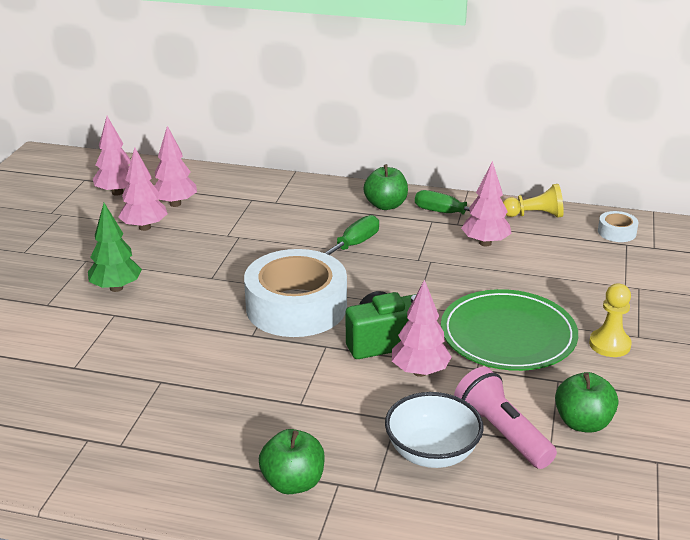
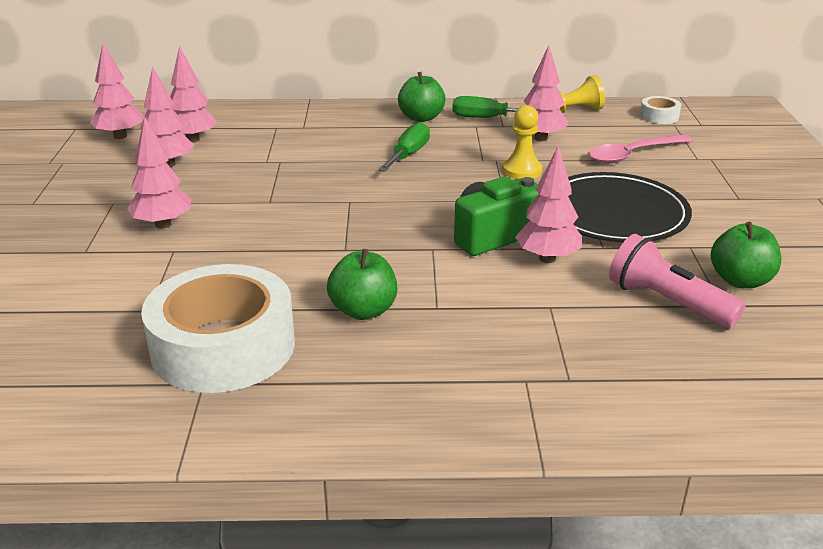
camera: 15 degrees left, 0 degrees up
(116, 288) = (163, 224): green tree -> pink tree
(293, 483) = (475, 388): green apple -> green apple (363, 310)
(296, 307) = (379, 217): white tape -> white tape (223, 346)
(432, 452) = (608, 332): white bowl -> none
(508, 335) = (615, 213): green plate -> black plate
(563, 273) = (632, 155): none -> pink spoon
(609, 344) = (717, 208): yellow pawn -> yellow pawn (522, 171)

